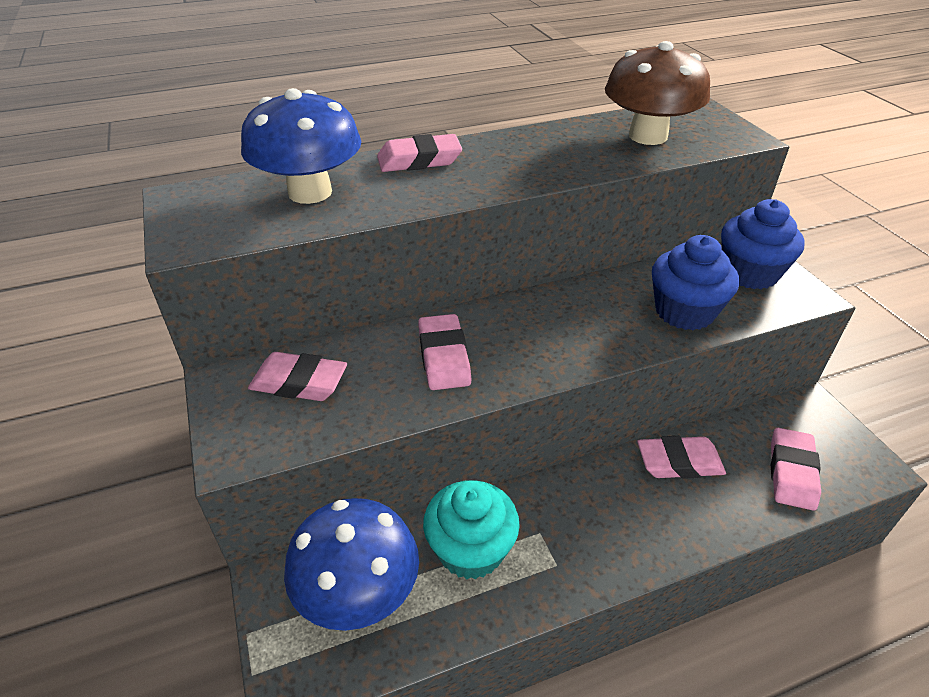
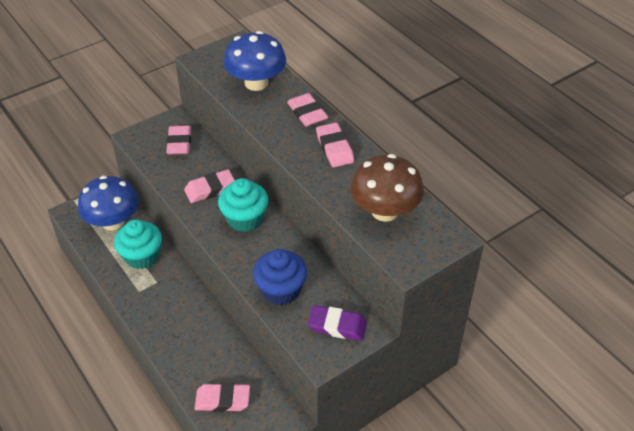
camera: 75 degrees right, 5 degrees up
(528, 327) = (244, 219): none -> turquoise cupcake
(679, 462) = (218, 341): pink eraser -> pink eraser (334, 148)
(749, 273) = (337, 326): blue cupcake -> purple eraser

